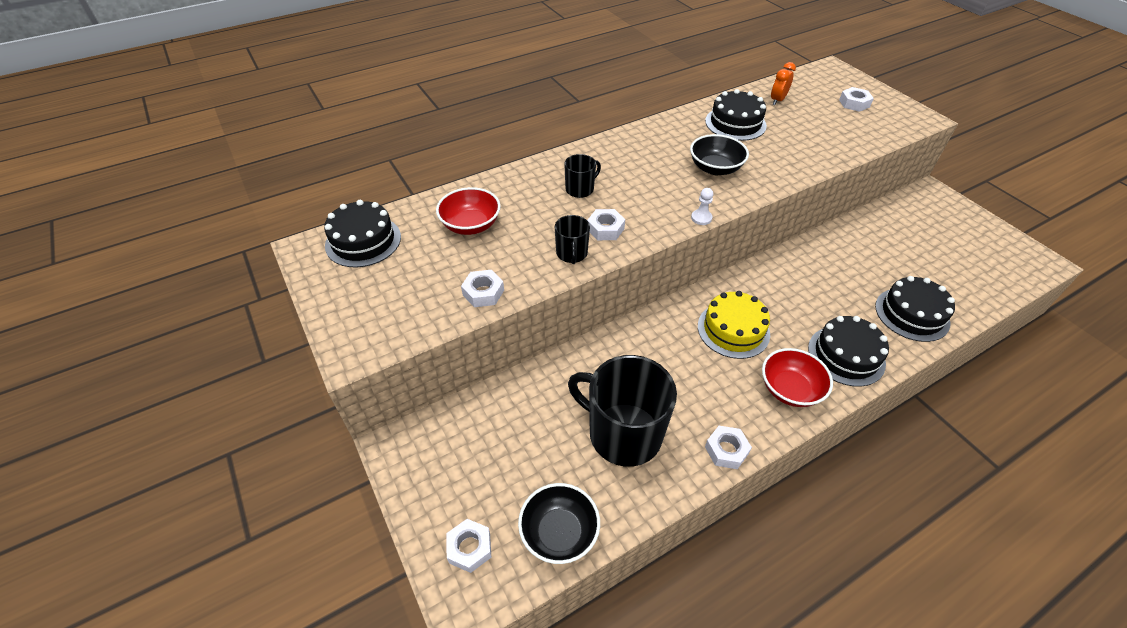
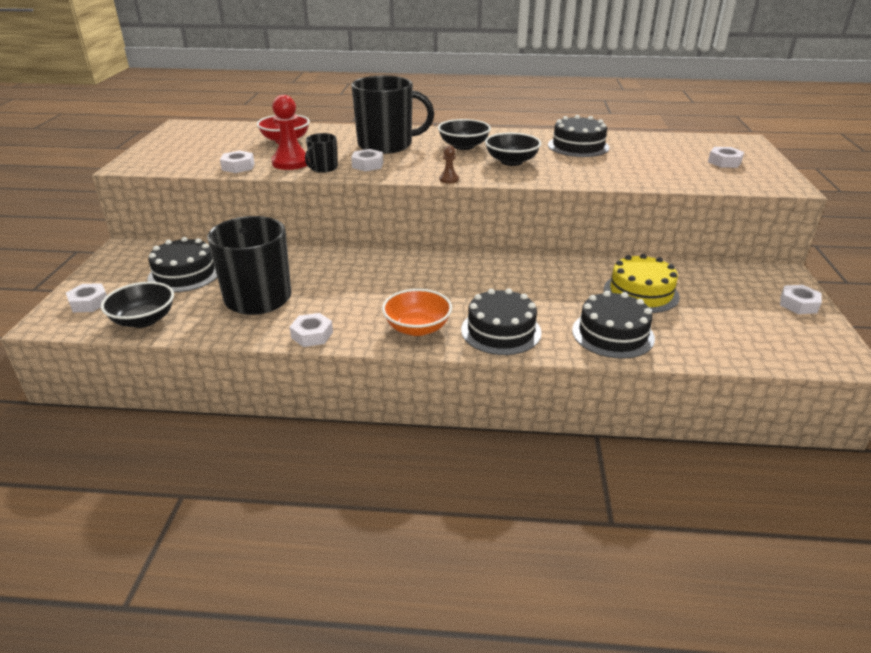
camera: 35 degrees right, 15 degrees down
(363, 241) = (214, 130): black cake -> black cake (184, 274)
(528, 259) = (291, 162): none -> red pawn
(580, 189) = (386, 145): black mug -> black mug, size x2.14
(648, 162) = (463, 146): none -> black bowl
(701, 218) = (449, 179): white pawn -> brown pawn
(733, 330) = (427, 282): yellow cake -> yellow cake (641, 293)
(777, 100) = (645, 144): orange clock -> none
(790, 389) = (417, 328): red bowl -> orange bowl
(970, 220) = (798, 304): none -> white nut

